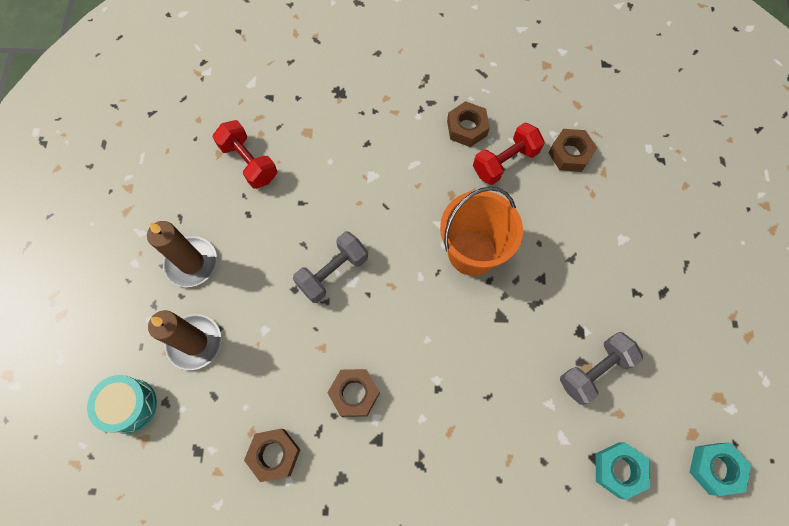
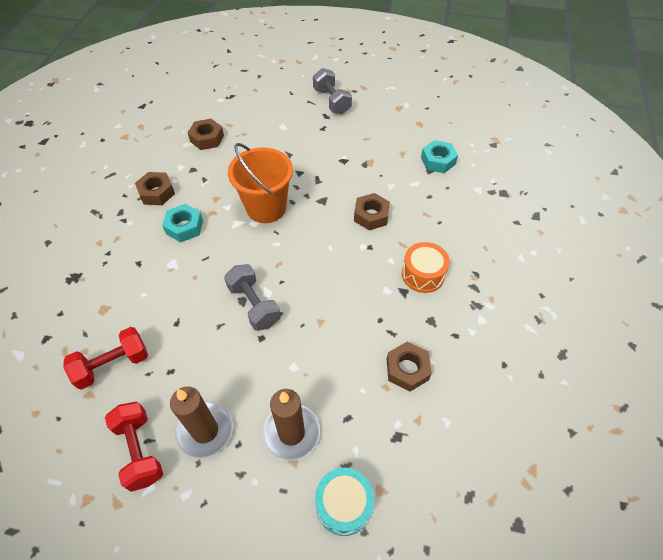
camera: 80 degrees left, 15 degrees down
(354, 394) = (364, 302): brown nut -> brown nut (371, 216)
(407, 463) = (423, 274): none -> orange drum
(505, 162) = (197, 175): red dumbbell -> red dumbbell (139, 450)
(594, 371) = (372, 159): grey dumbbell -> grey dumbbell (332, 101)
(714, 468) = (440, 119): turquoise nut -> turquoise nut (184, 227)

